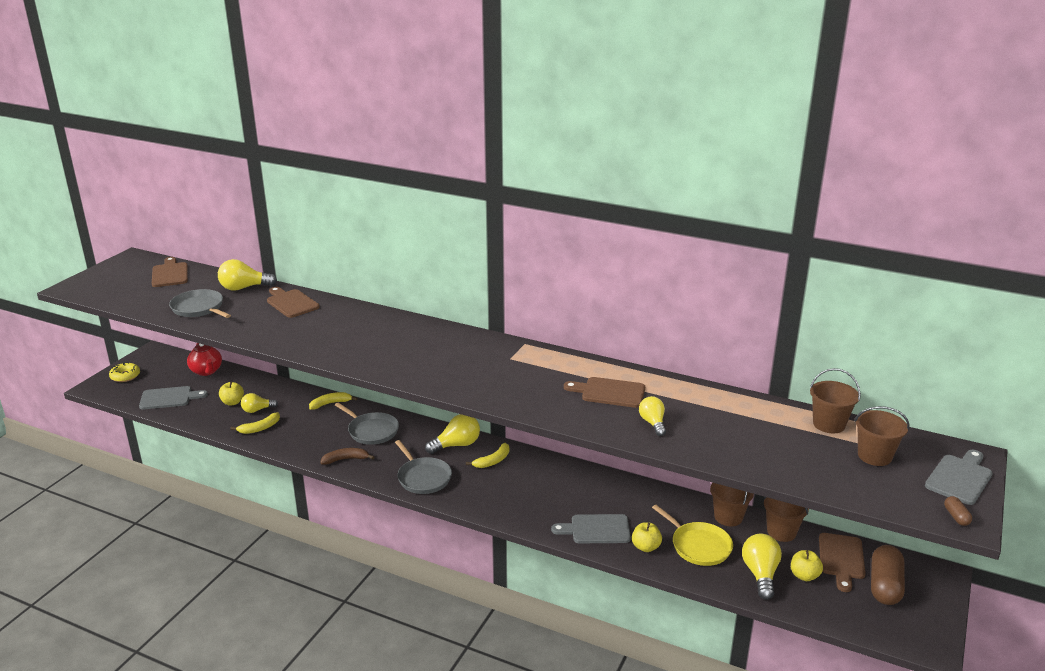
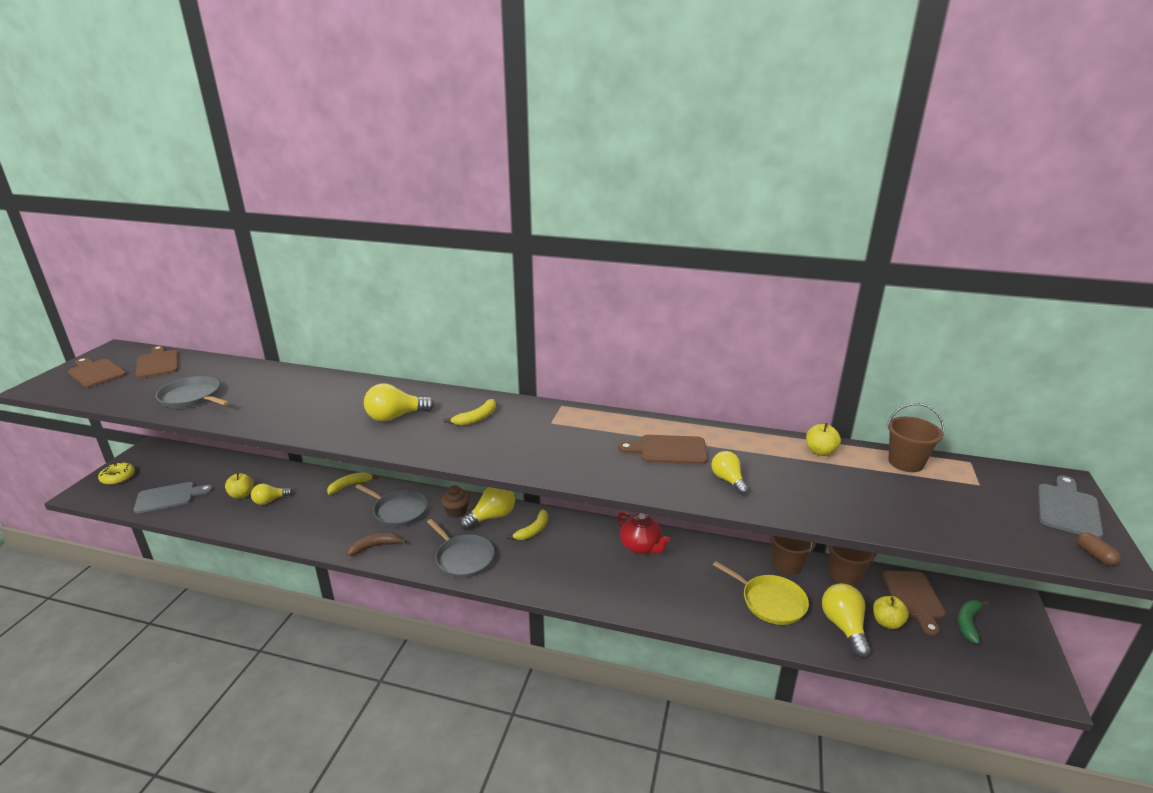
camera: 10 degrees left, 0 degrees up
(206, 371) = (211, 463): red teapot -> red teapot (641, 547)
(244, 288) = (243, 372): yellow light bulb -> yellow light bulb (395, 417)
(260, 428) = (275, 521): yellow banana -> yellow banana (476, 418)
(291, 303) = (298, 383): brown cutting board -> brown cutting board (96, 372)
(425, 436) = (456, 511): none -> brown cupcake
(596, 529) = (661, 596): grey cutting board -> none
(646, 547) = (718, 610): yellow apple -> yellow apple (820, 452)
(874, 456) = (970, 493): brown bucket -> none
(884, 586) = (968, 623): brown capsule -> green banana

